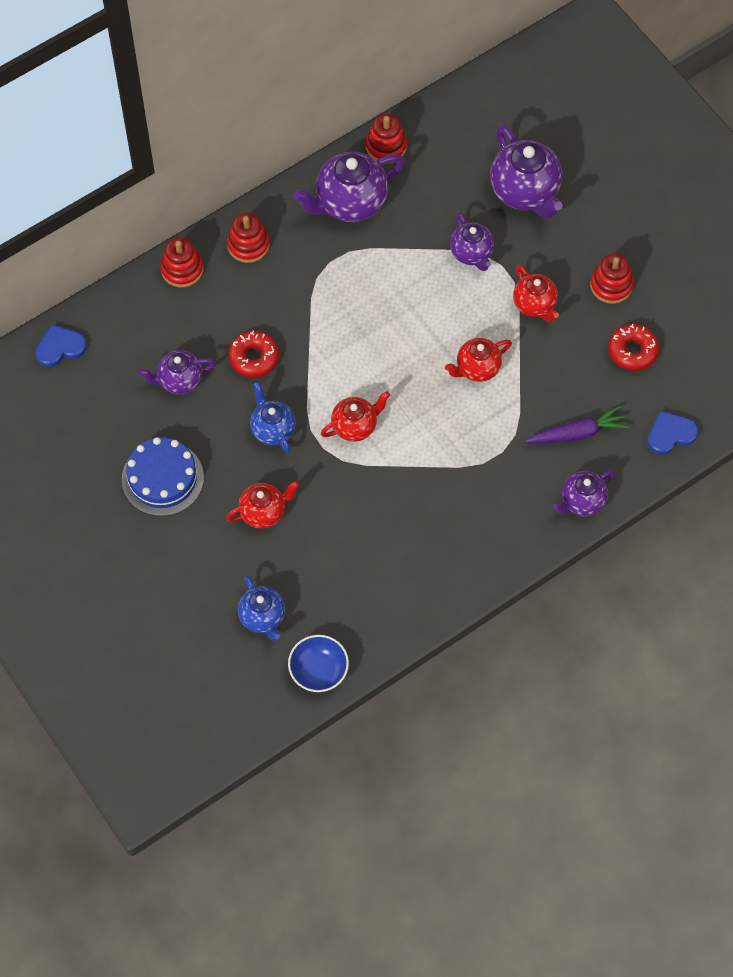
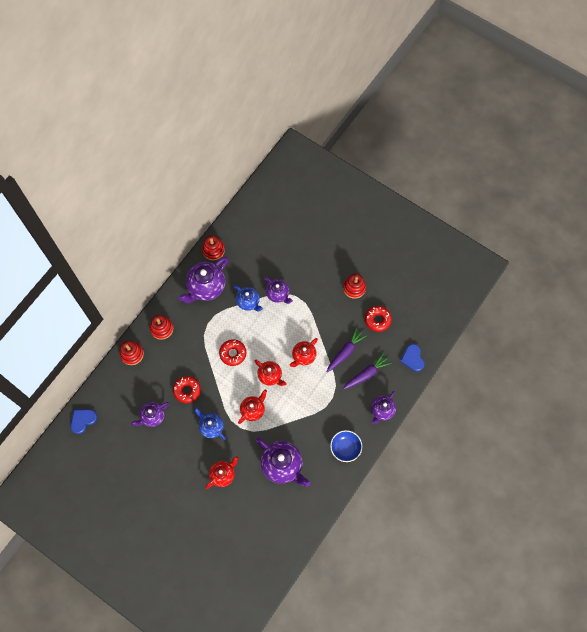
camera: 20 degrees left, 5 degrees up
(162, 478) = (163, 475): blue cake -> none
(262, 617) = (243, 534): blue teapot -> blue teapot (248, 302)
(318, 670) = (283, 553): blue bowl -> blue bowl (345, 448)
(355, 324) = (233, 353): none -> red donut
(525, 192) = (293, 251): purple teapot -> purple teapot (282, 465)
(535, 305) = (320, 311): red teapot -> red teapot (270, 376)
(554, 385) = (345, 352): none -> purple carrot
(670, 434) = (412, 358): blue heart -> blue heart turned 60 degrees counterclockwise

